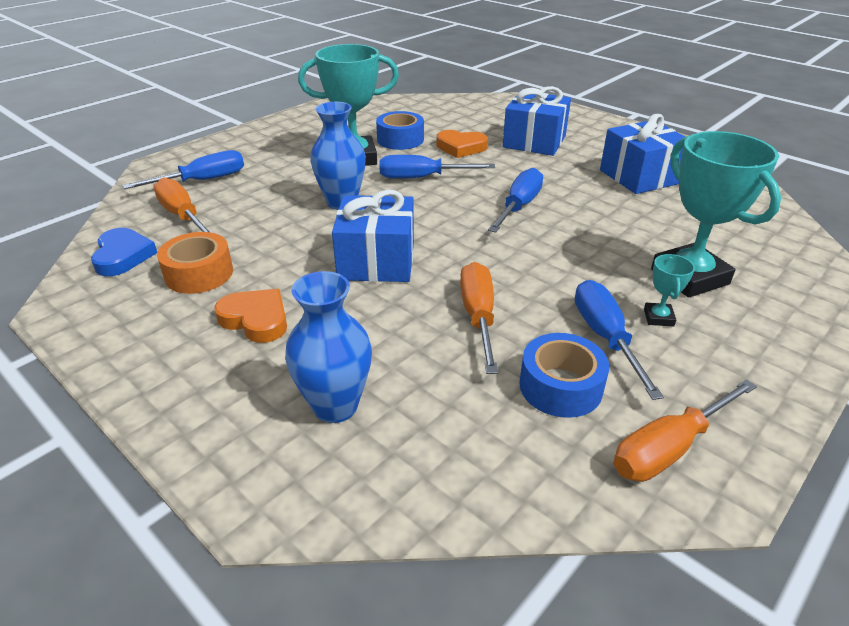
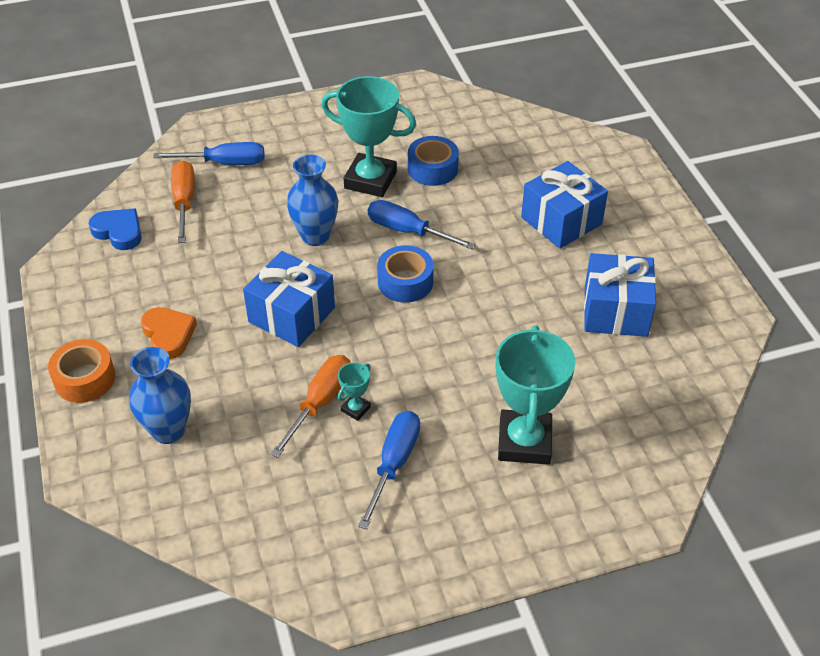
camera: 30 degrees right, 10 degrees up
(123, 256) = (119, 232): blue heart -> blue heart turned 75 degrees counterclockwise
(199, 273) = (159, 273): orange tape -> orange tape (85, 379)
(461, 147) = (480, 202): orange heart -> none
(519, 206) = (461, 302): blue screwdriver -> none
(560, 386) = (321, 486): blue tape -> blue tape (405, 282)
(658, 317) = (453, 467): turquoise trophy -> turquoise trophy (355, 409)
(668, 449) = (344, 564): orange screwdriver -> none

